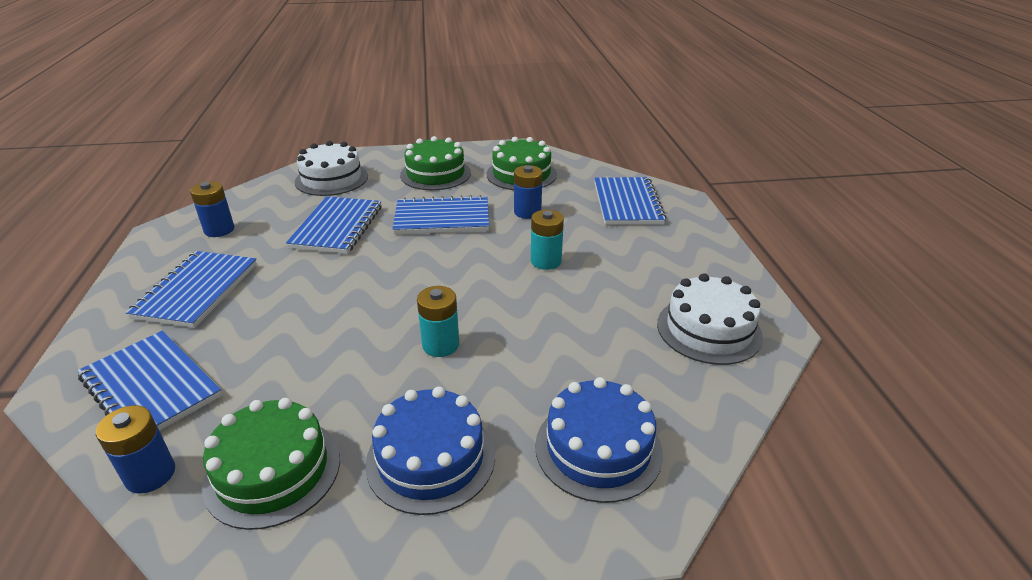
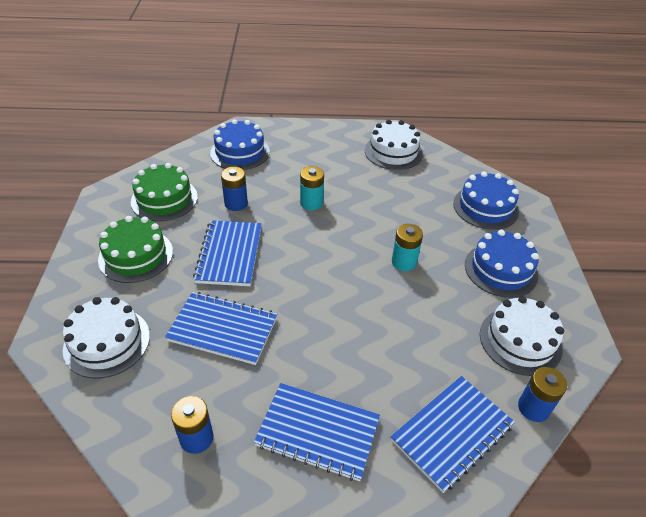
camera: 85 degrees left, 10 degrees up
(273, 471) = (520, 341): green cake -> white cake
(627, 203) = (240, 152): blue notebook -> blue cake

